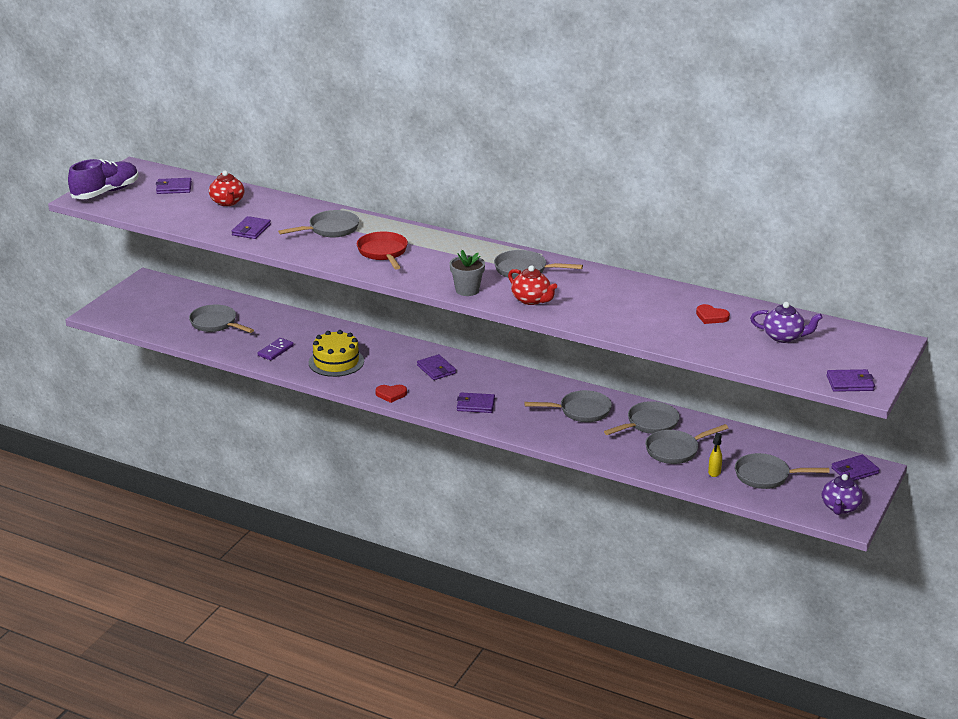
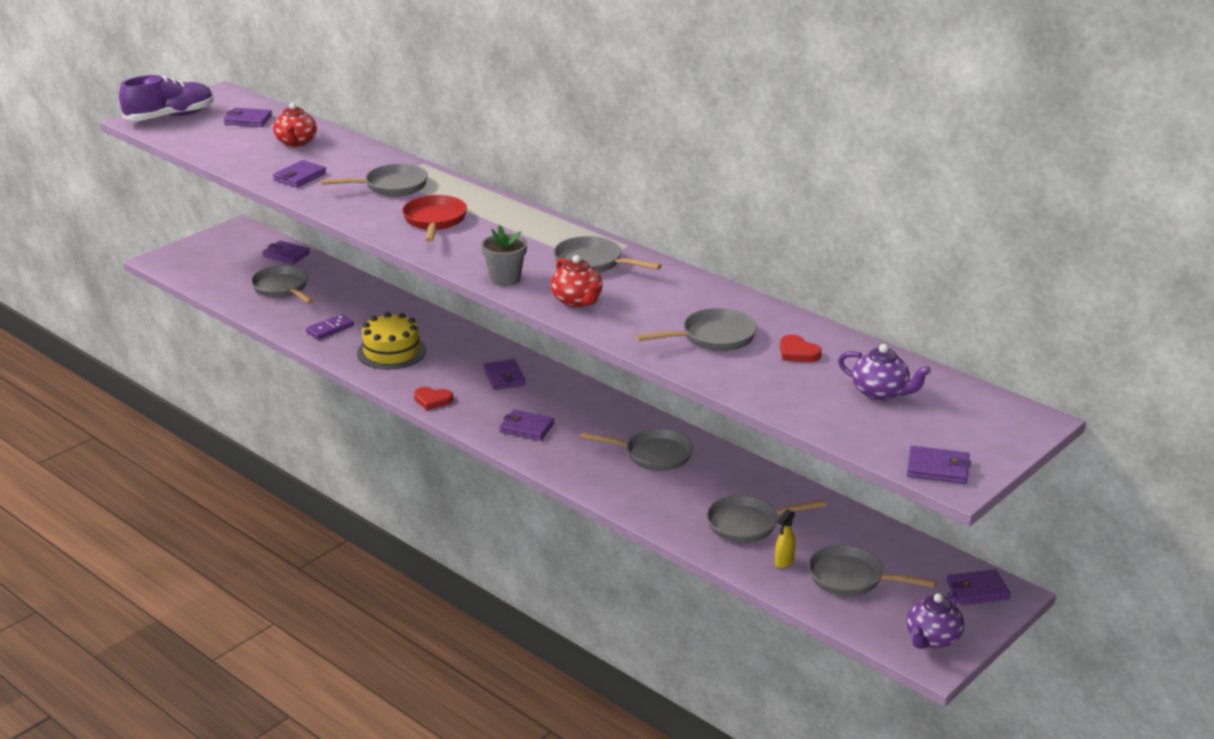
camera: 15 degrees right, 0 degrees up
(202, 296) = (286, 255): none -> purple wallet
(649, 424) = (732, 484): grey pan -> grey pan (713, 337)

